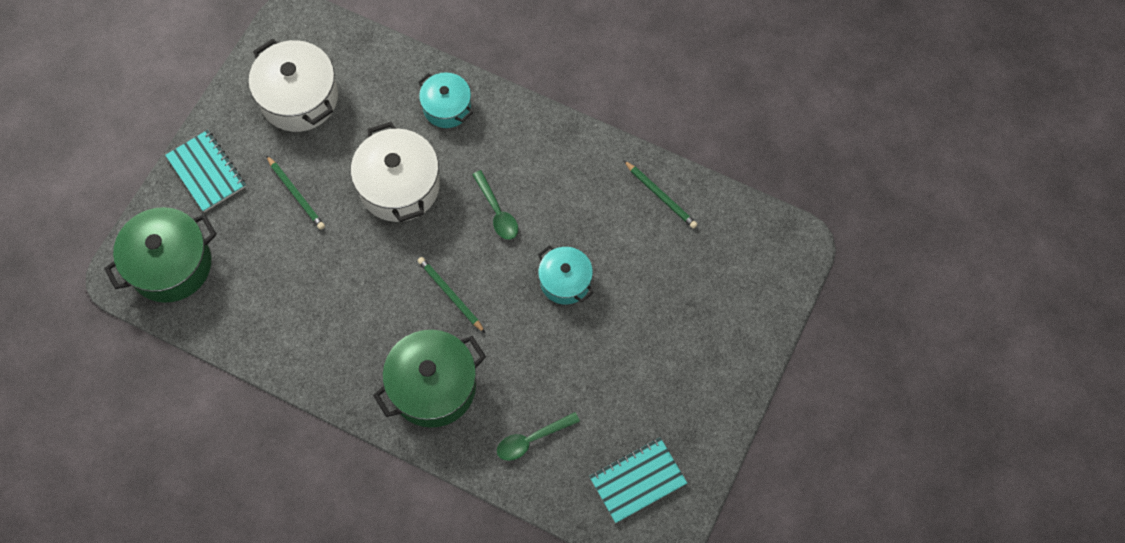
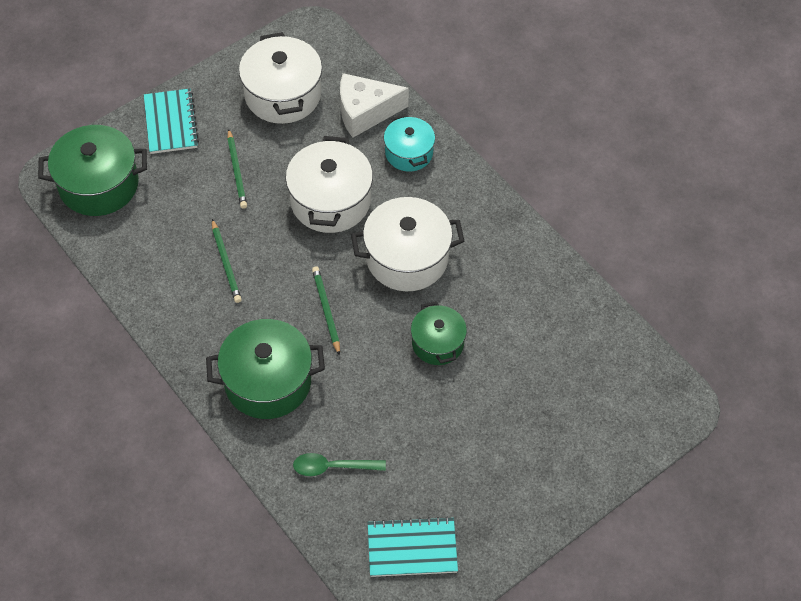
camera: 25 degrees right, 10 degrees down
(386, 83) = (365, 112): none -> white cheese
(497, 212) = (407, 258): green spoon -> white pot
(565, 281) = (437, 343): turquoise pot -> green pot
(660, 195) = (567, 306): green pencil -> green pencil (226, 263)

